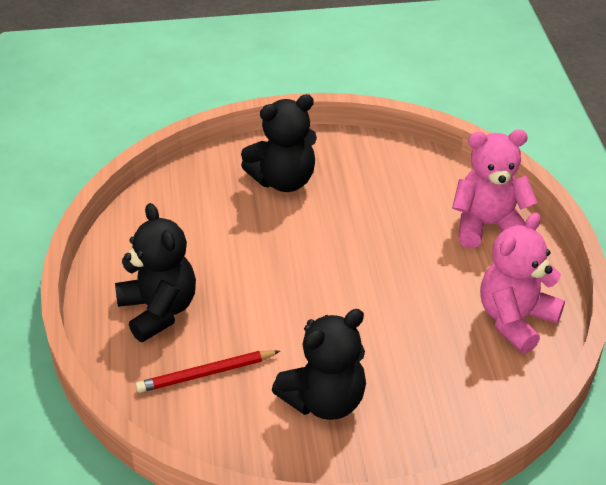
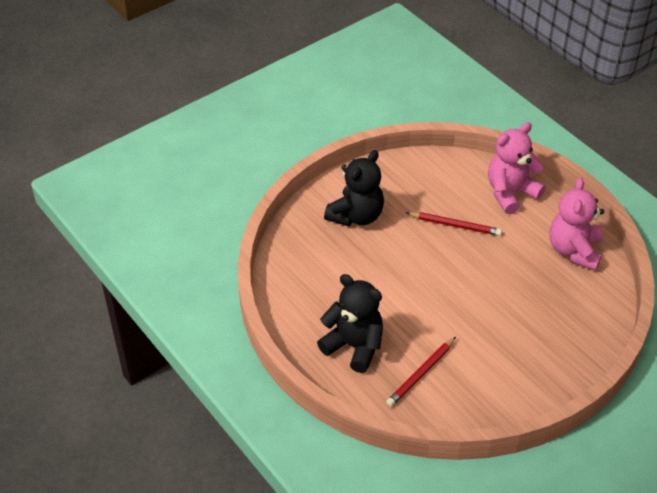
camera: 30 degrees left, 5 degrees up
(324, 400) = (506, 356): black teddy bear -> none
(389, 234) = (455, 225): none -> red pencil

